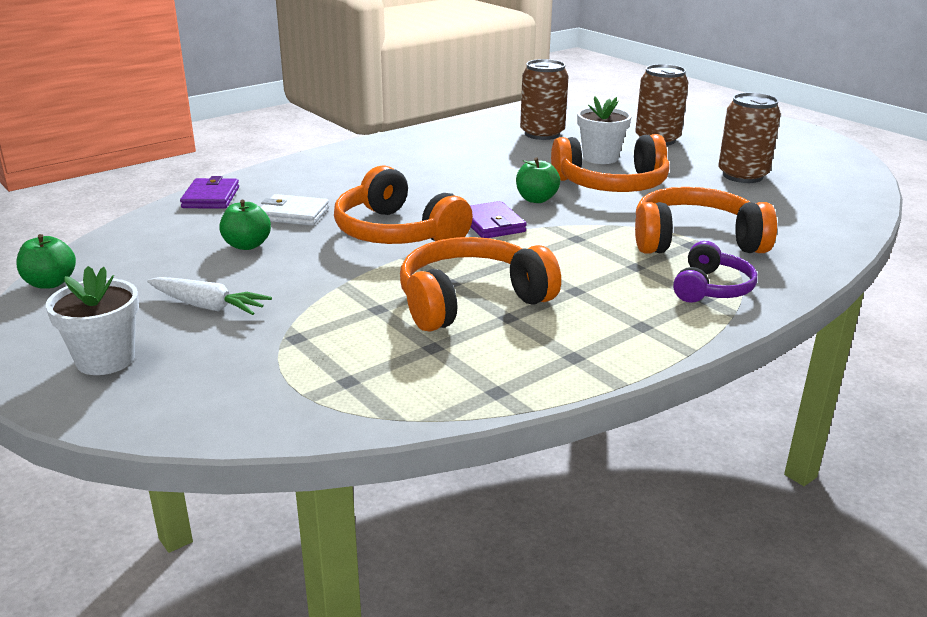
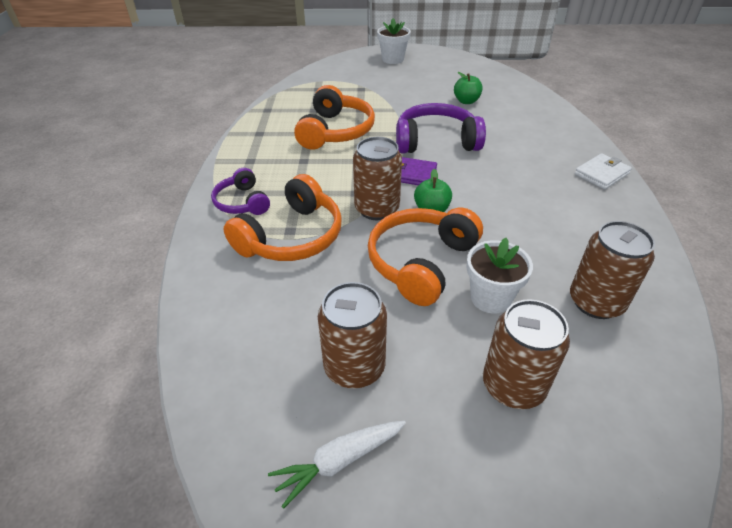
camera: 130 degrees right, 15 degrees up
(50, 283) = (472, 60): green apple -> none
(208, 306) = (411, 81): white carrot -> white carrot (339, 461)
(211, 197) = (548, 108): purple wallet -> none
(293, 214) = (497, 122): white wallet -> white wallet (601, 174)
(396, 233) = (436, 141): orange headphones -> purple headphones
(581, 220) = (377, 209): none -> brown can

